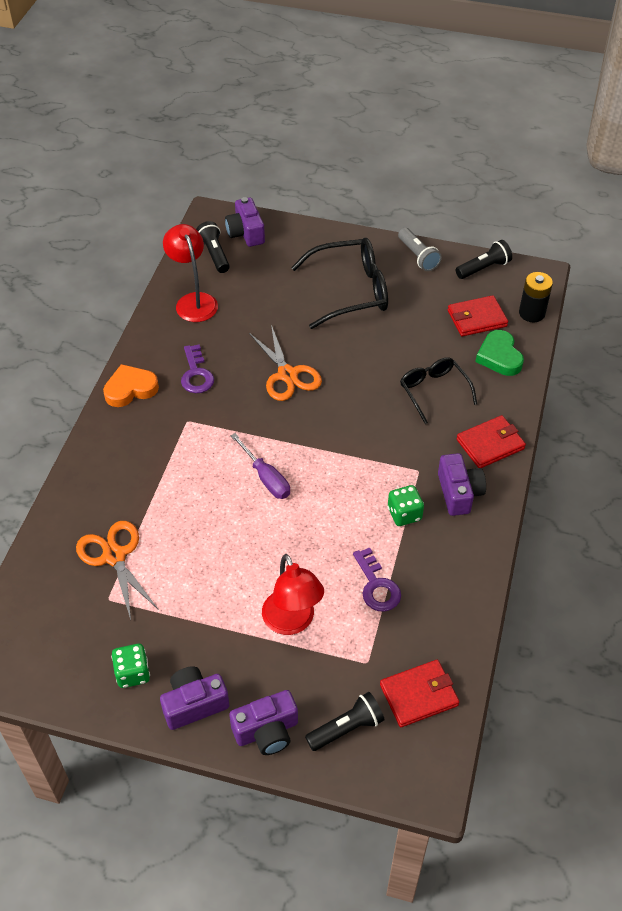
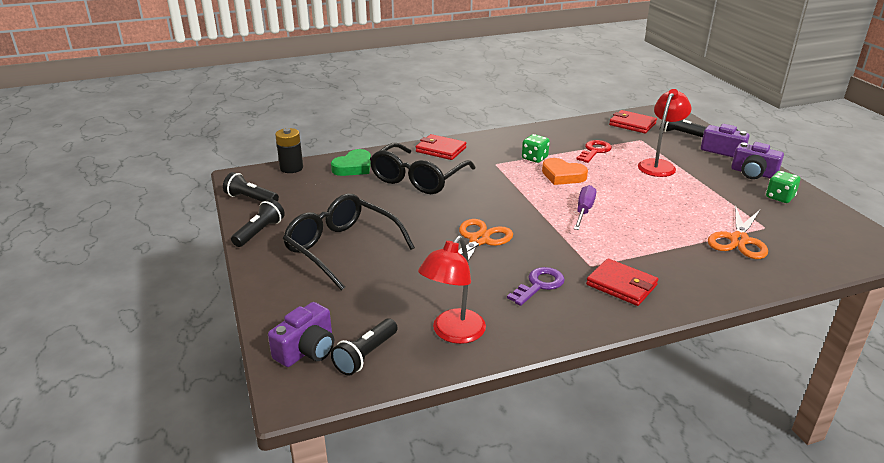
camera: 125 degrees left, 20 degrees down
(130, 389) = (605, 313): orange heart -> orange heart (562, 175)
(377, 586) = (594, 151): purple key -> red key
(418, 256) = (260, 232): grey flashlight -> black flashlight
(433, 391) = (418, 179): black glasses -> black glasses, size x1.61
(459, 493) = (493, 148): purple camera -> none
(477, 318) = (319, 185): red wallet -> red wallet (621, 285)

